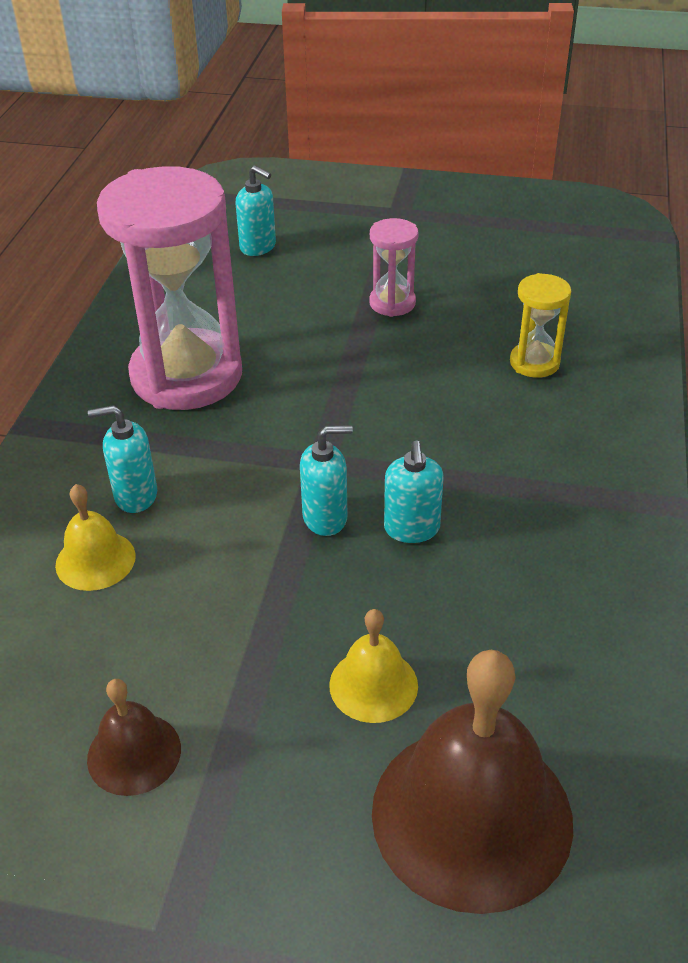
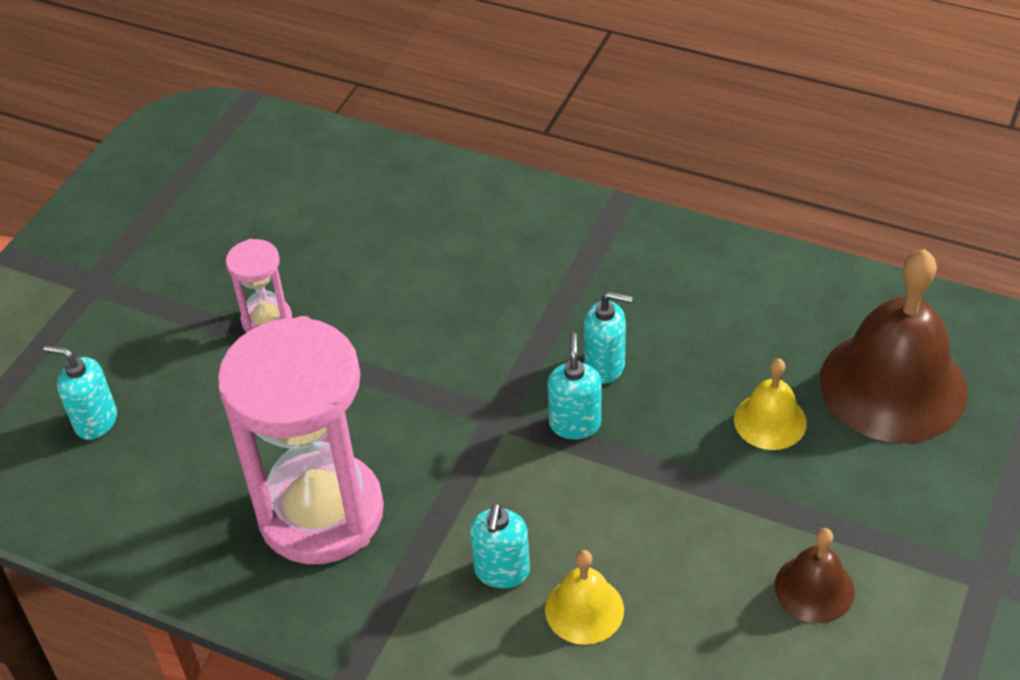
camera: 75 degrees left, 5 degrees up
(258, 247) = (95, 421): turquoise soap dispenser -> turquoise soap dispenser turned 120 degrees counterclockwise
(534, 363) = (410, 236): yellow hourglass -> none

